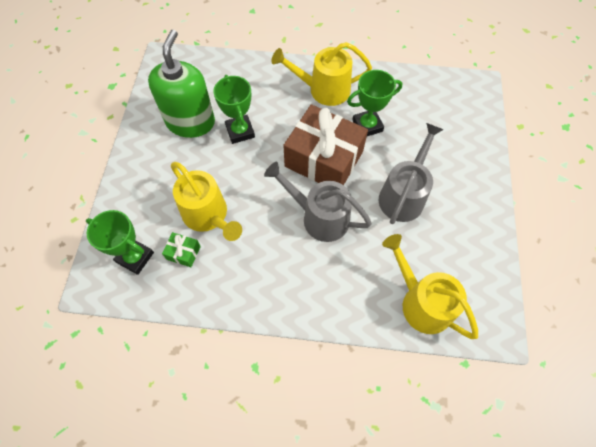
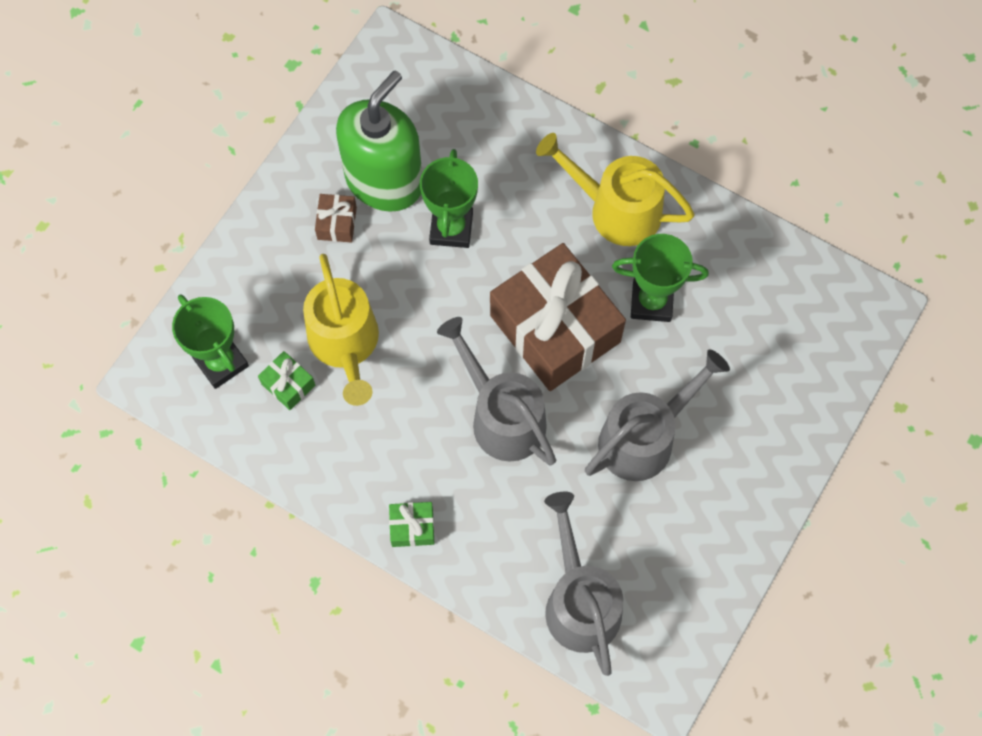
camera: 25 degrees right, 5 degrees up
(173, 153) = (337, 223): none -> brown gift
(299, 304) = (412, 527): none -> green gift
(421, 302) = (579, 601): yellow watering can -> grey watering can

